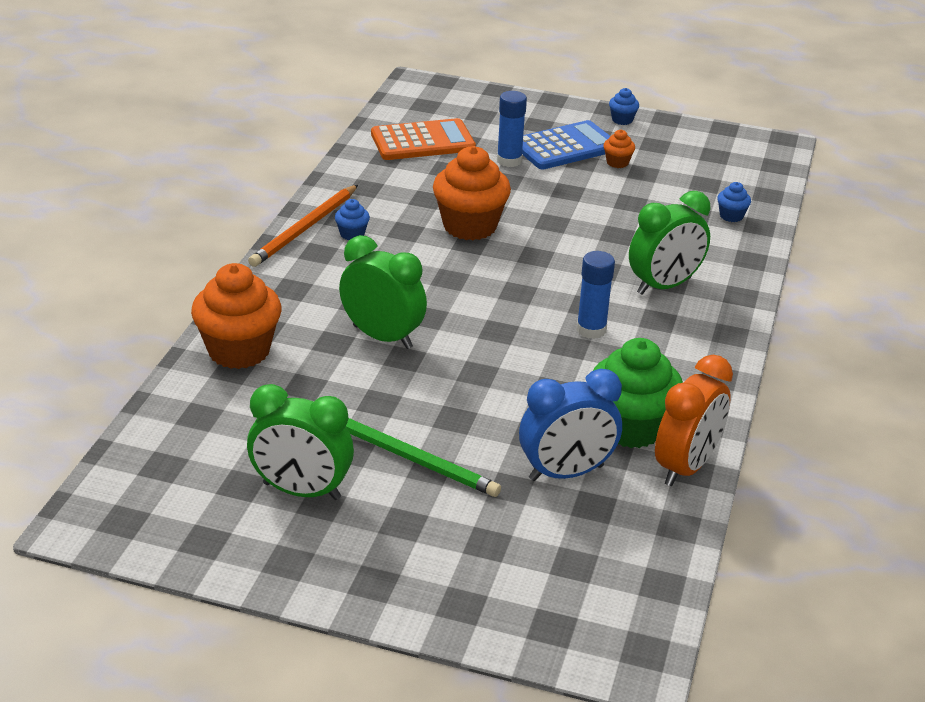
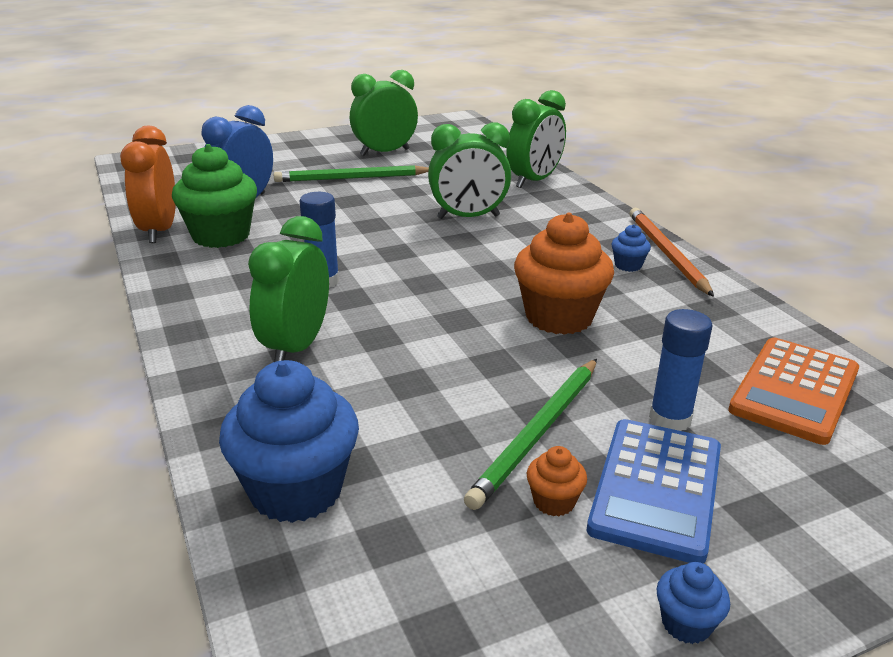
camera: 140 degrees right, 5 degrees down
(239, 351) = (534, 181): orange cupcake -> green clock
(584, 184) = (537, 433): none -> green pencil
(731, 216) = (296, 490): blue cupcake -> blue cupcake, size x2.24

